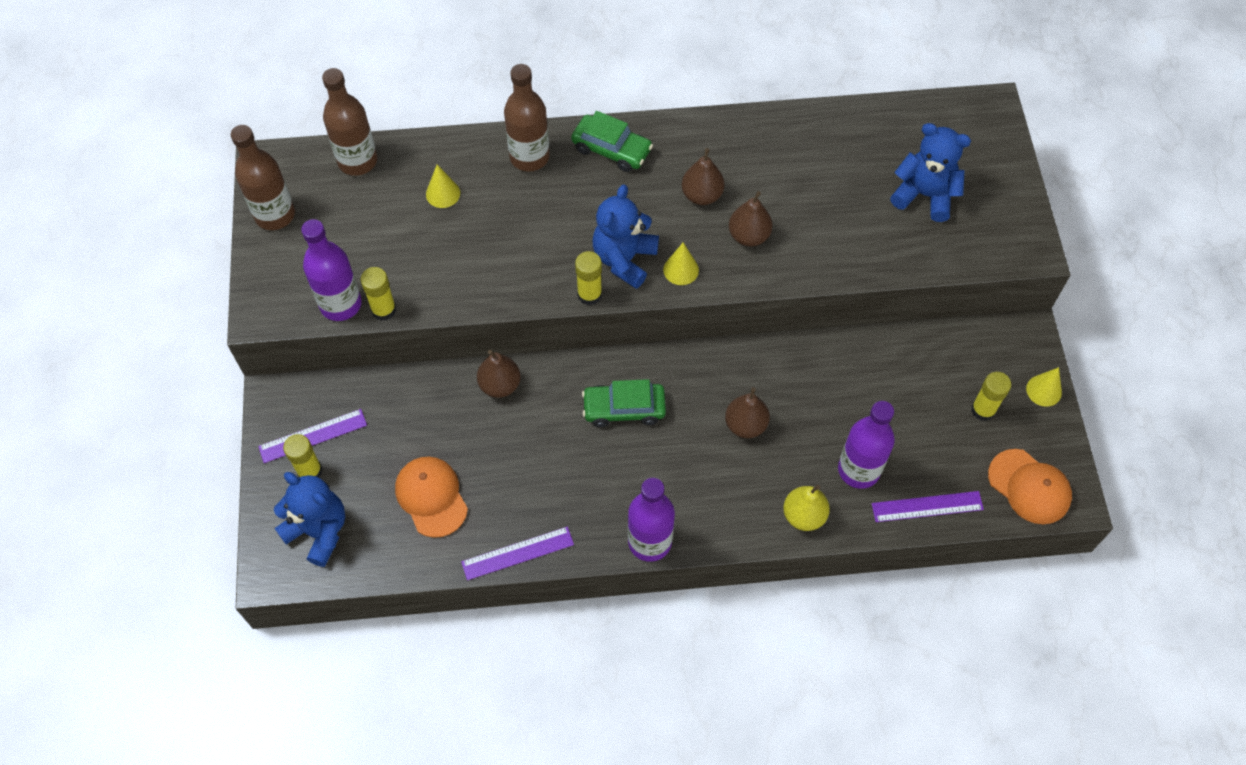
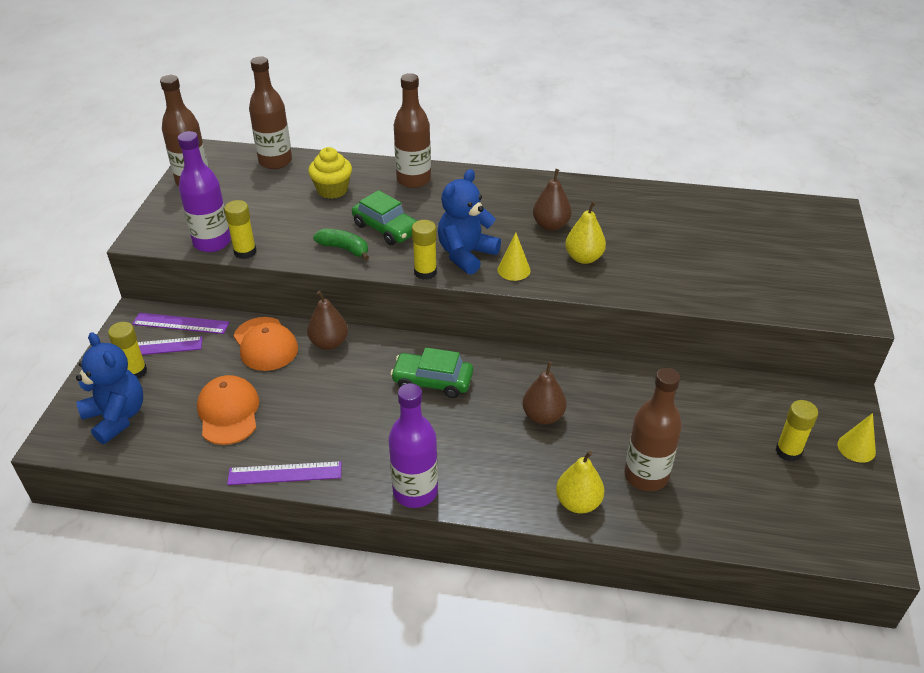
camera: 15 degrees right, 20 degrees down
(443, 193) = (332, 190): yellow cone -> yellow cupcake
(490, 280) = (344, 249): none -> green banana
(612, 149) = (484, 186): green car -> green car (386, 228)
(748, 236) = (583, 258): brown pear -> yellow pear
(858, 470) = (646, 476): purple bottle -> brown bottle
(924, 195) = (757, 257): blue teddy bear -> none
(927, 507) = (711, 523): purple ruler -> purple ruler (181, 323)
(1029, 487) = (828, 528): orange cap -> orange cap (265, 344)

